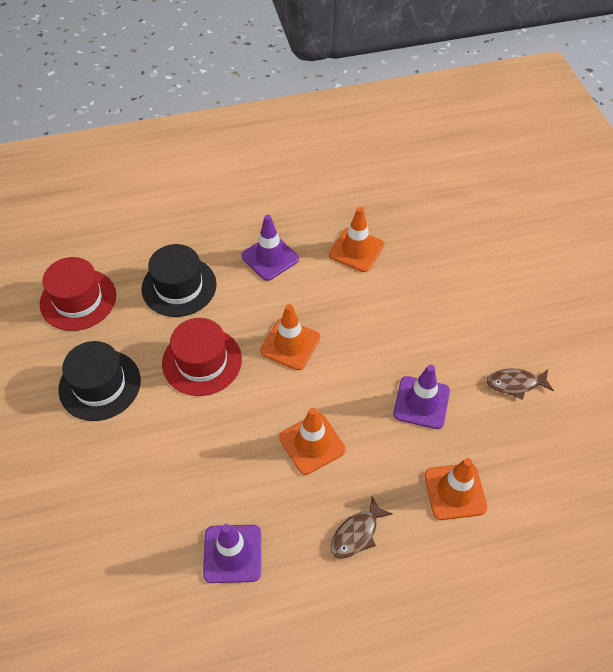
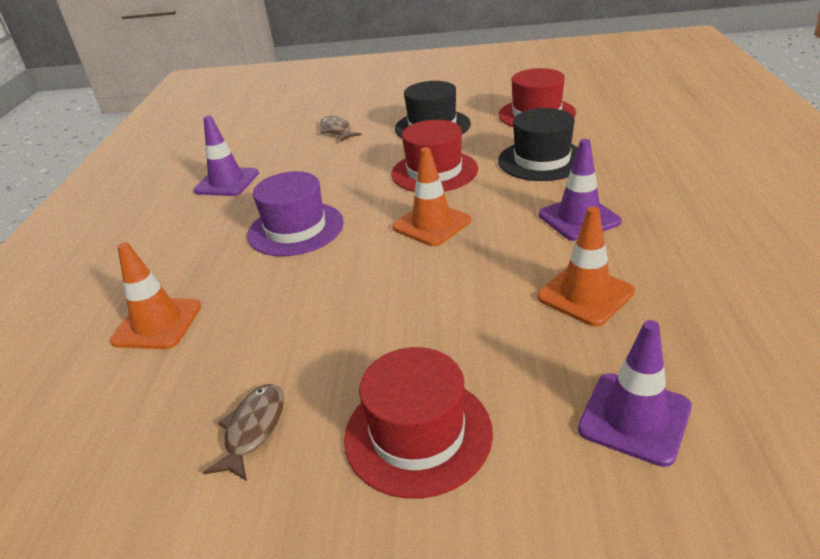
camera: 110 degrees right, 20 degrees down
(312, 444) = (295, 229): orange traffic cone -> purple hat
(356, 533) = (180, 246): brown fish -> brown fish (337, 131)
(421, 402) = (290, 317): purple traffic cone -> purple traffic cone (634, 418)
(487, 308) = (418, 434): none -> red hat

